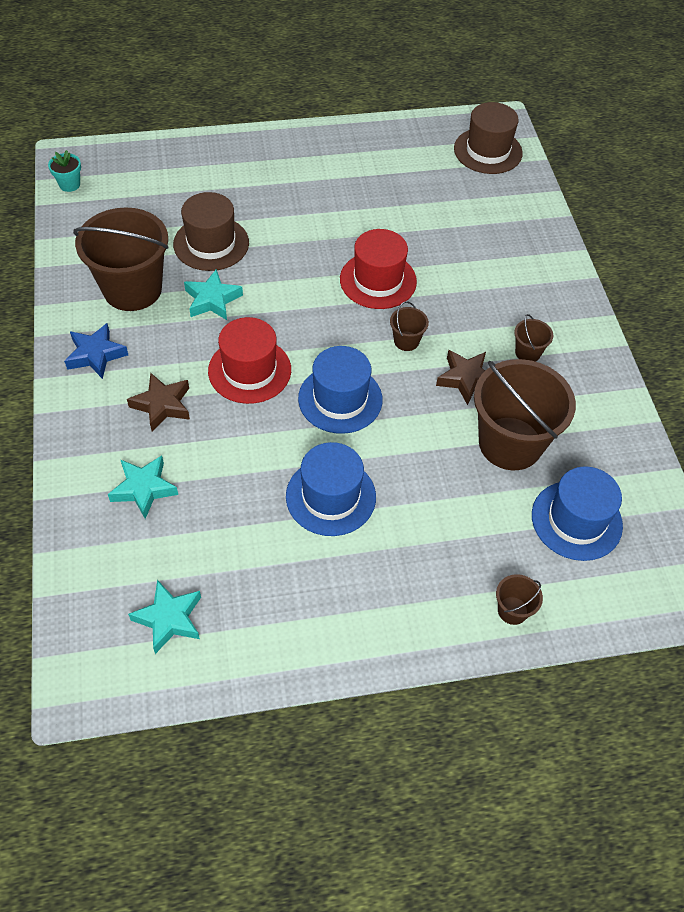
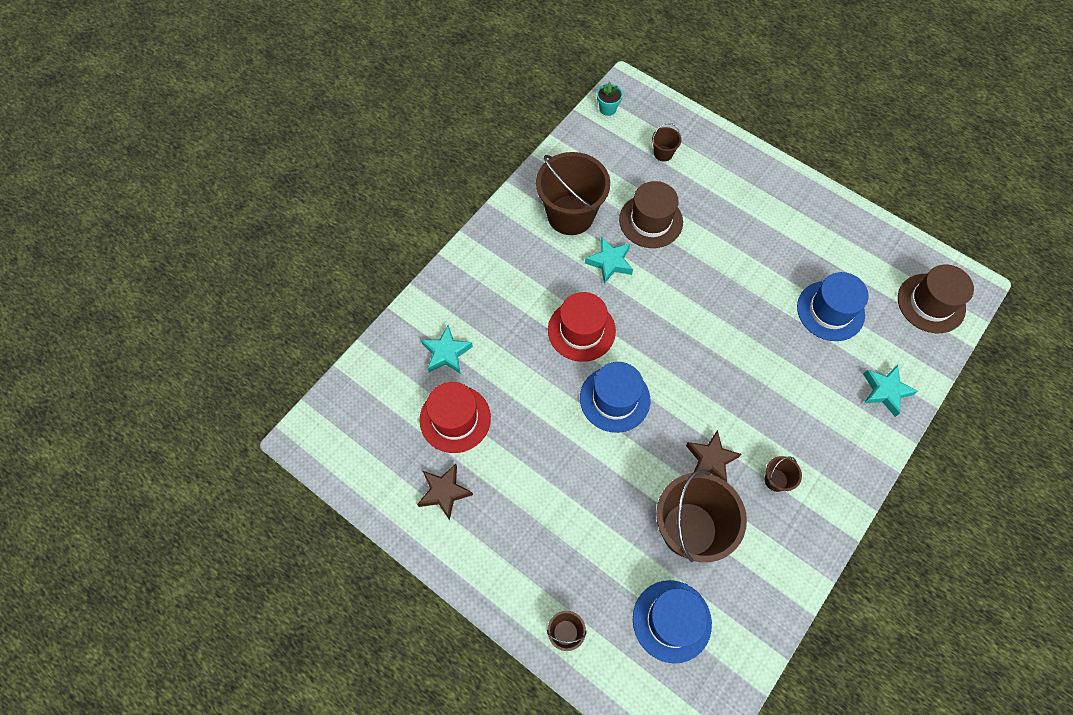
camera: 50 degrees right, 10 degrees up
(96, 354) = (506, 243): blue star -> none
(162, 405) = (509, 309): brown star -> brown star (444, 492)
(169, 619) = (382, 443): turquoise star -> turquoise star (885, 391)
(331, 496) = (540, 456): blue hat -> blue hat (830, 311)
(378, 280) = (731, 338): red hat -> red hat (455, 418)
(406, 341) = (701, 397): brown bucket -> brown bucket (663, 153)

